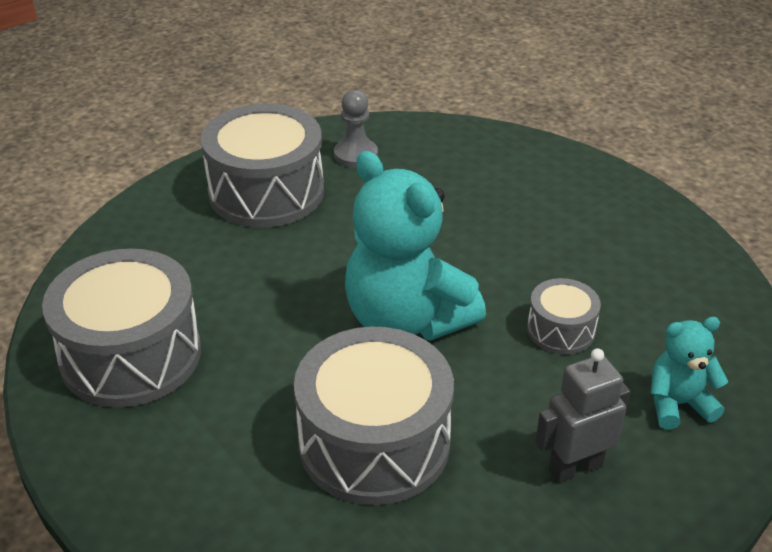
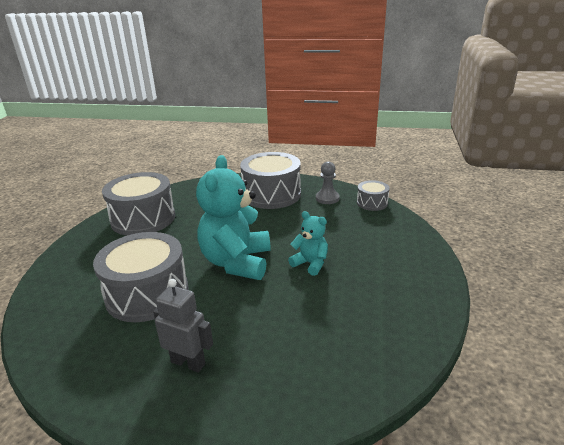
camera: 50 degrees right, 10 degrees down
(561, 330) = (287, 308): grey drum -> grey drum (372, 203)
(678, 404) = (279, 379): turquoise teddy bear -> turquoise teddy bear (310, 263)

